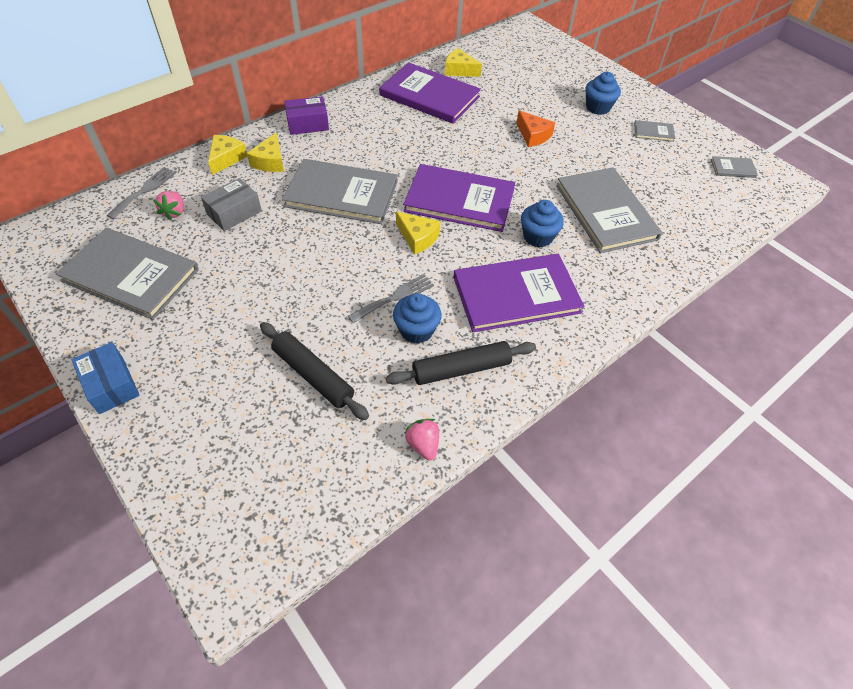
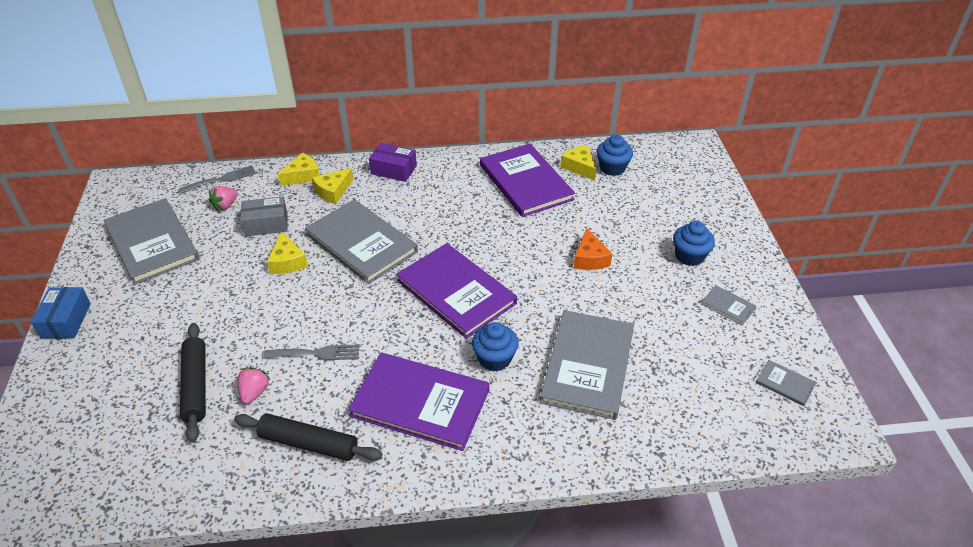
camera: 35 degrees right, 10 degrees down
(416, 330) = (306, 390): blue cupcake -> blue cupcake (612, 168)
(417, 238) = (386, 310): yellow cheese -> yellow cheese (287, 262)
(423, 444) = (218, 489): pink strawberry -> pink strawberry (254, 392)

